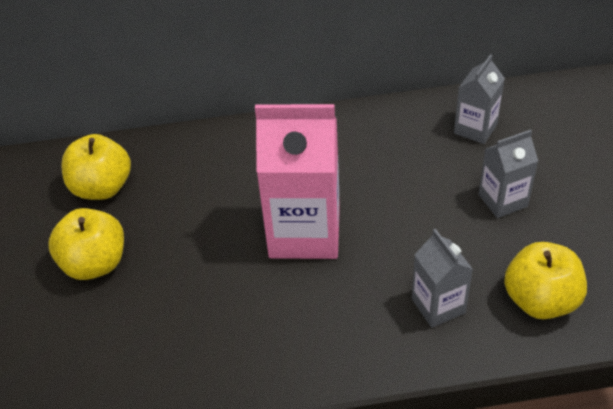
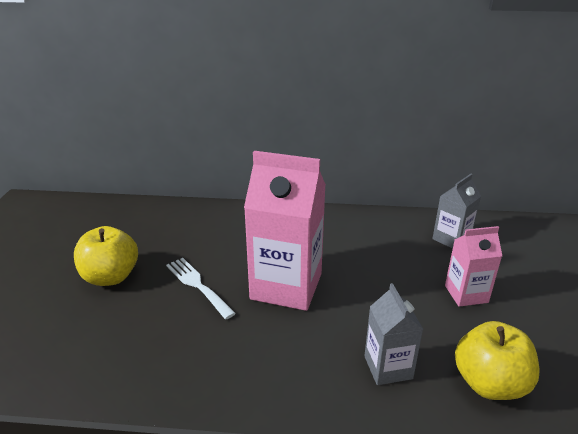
camera: 10 degrees right, 15 degrees down
(102, 188) = (143, 228): yellow apple -> none
(202, 253) = (197, 285): none -> white fork
(502, 200) = (466, 294): grey carton -> pink carton

